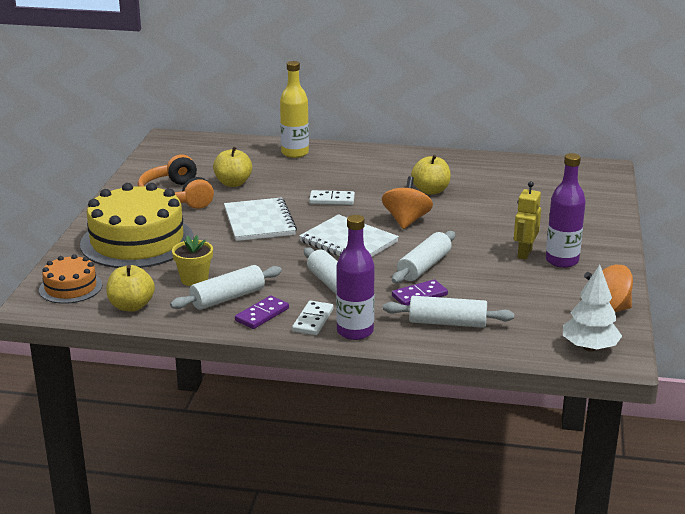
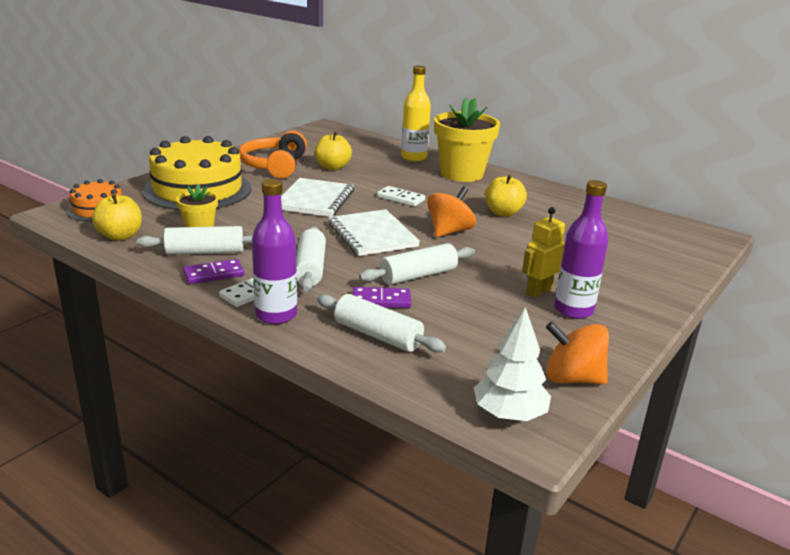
camera: 25 degrees right, 0 degrees up
(356, 160) = (462, 174): none -> yellow flower pot

